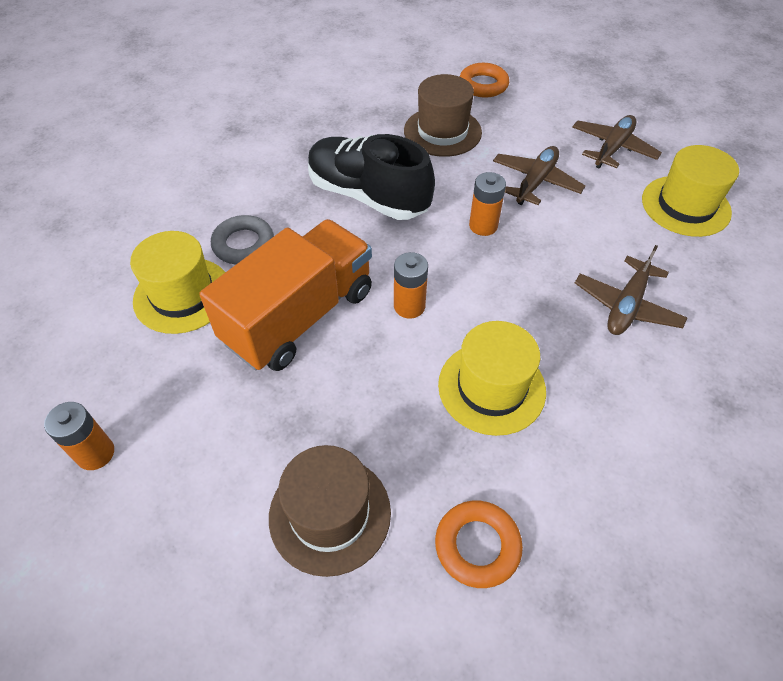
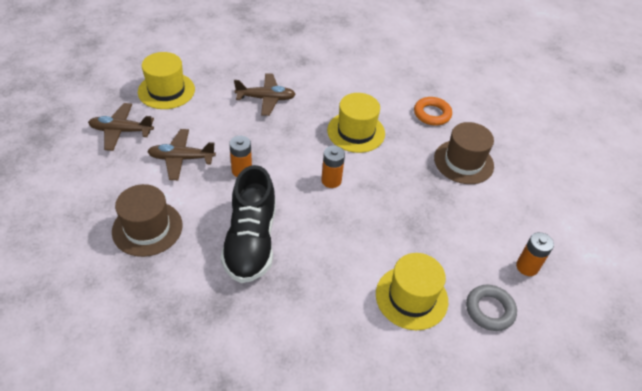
camera: 125 degrees left, 5 degrees down
(243, 244) = (346, 290): grey ring -> grey ring (489, 310)
(299, 316) = (377, 226): orange truck -> none
(483, 85) = (63, 226): orange ring -> none

